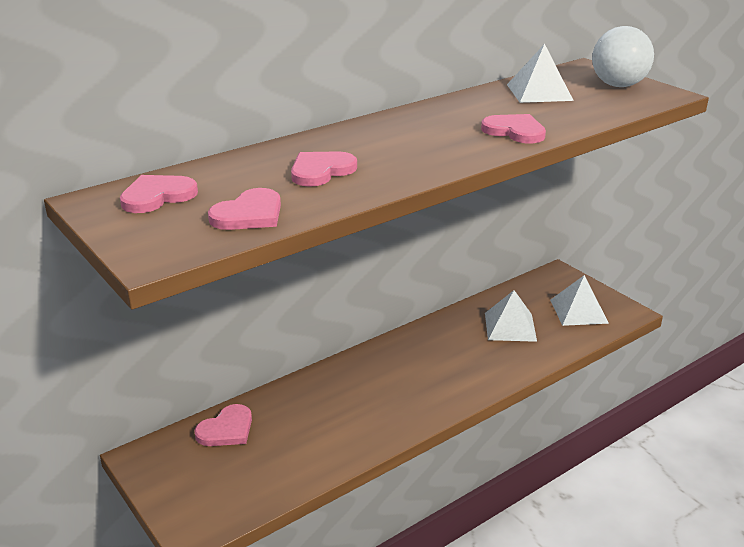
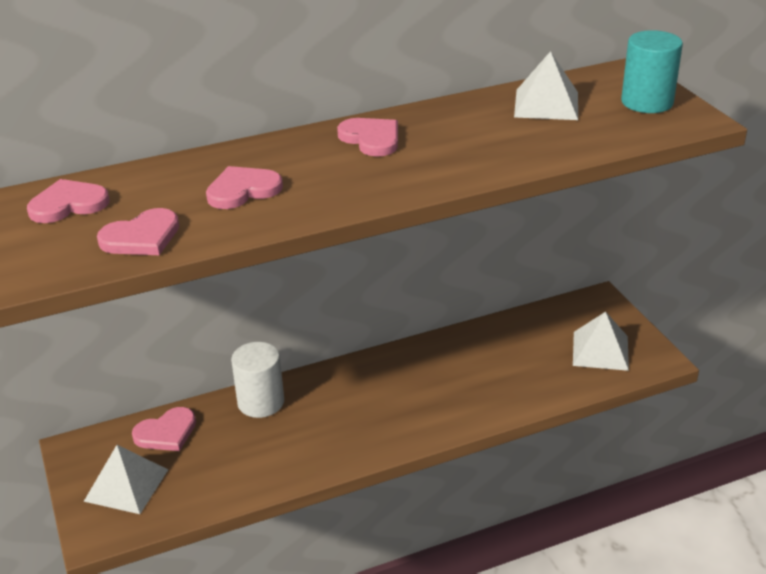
camera: 15 degrees right, 5 degrees up
(305, 391) = (261, 402): none -> white cylinder
(510, 326) = (512, 359): white pyramid -> white pyramid (126, 485)
(515, 131) = (481, 158): pink heart -> pink heart (371, 139)
(618, 85) = (647, 102): white ball -> turquoise cylinder

